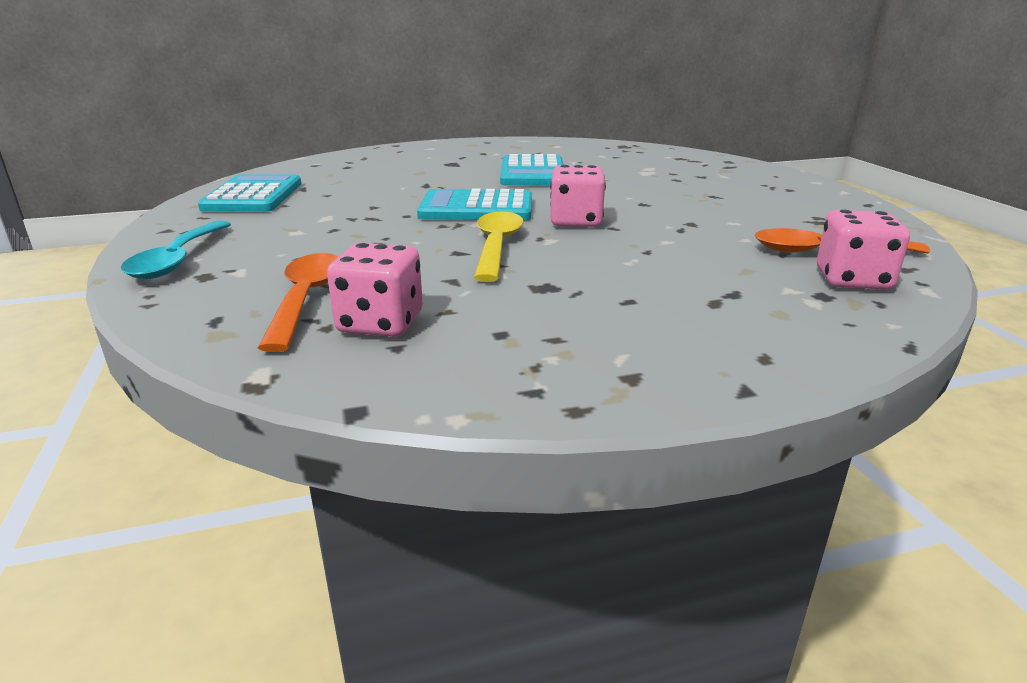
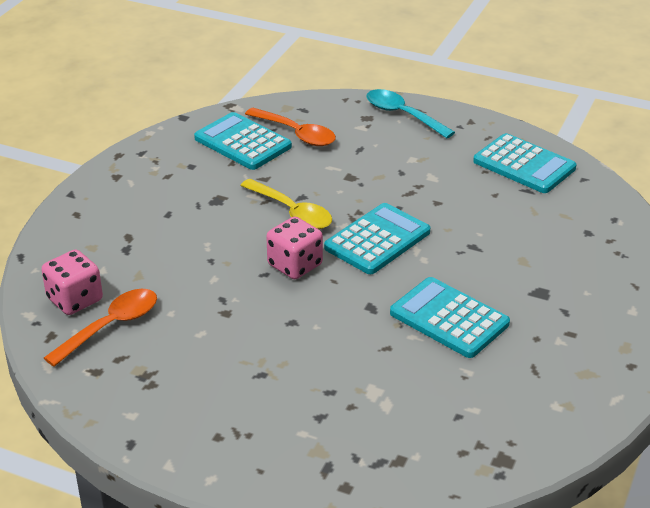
camera: 130 degrees right, 10 degrees up
(380, 323) = (242, 142): pink dice -> turquoise calculator

